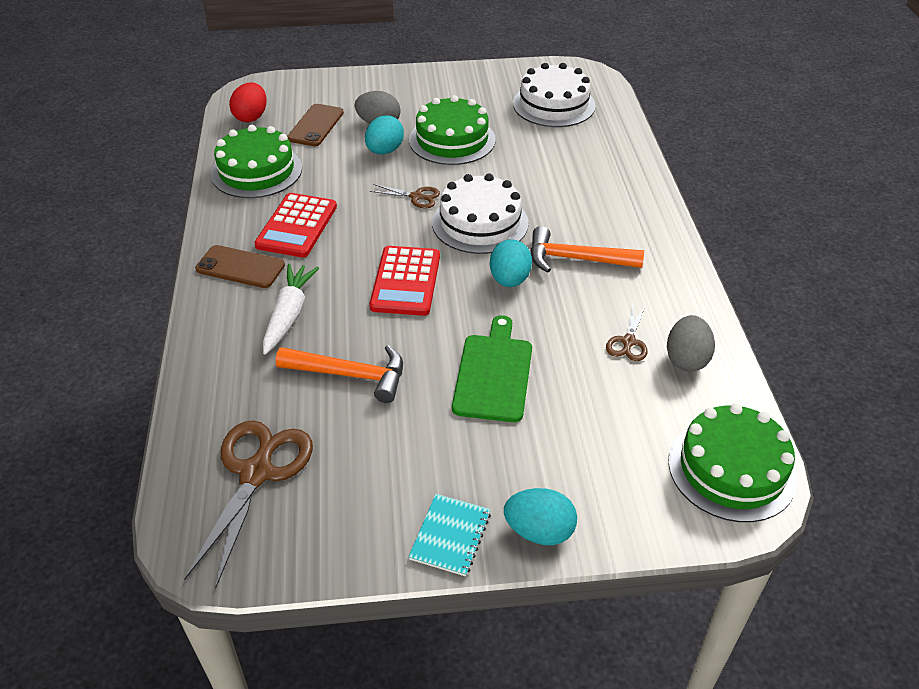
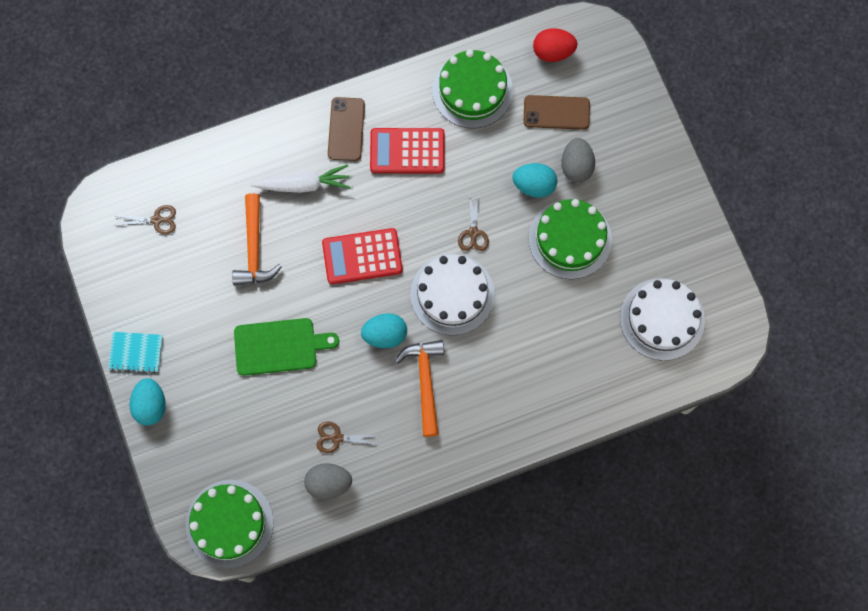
camera: 75 degrees right, 30 degrees up
(256, 473) = (157, 220): brown scissors -> brown scissors, size x0.50

